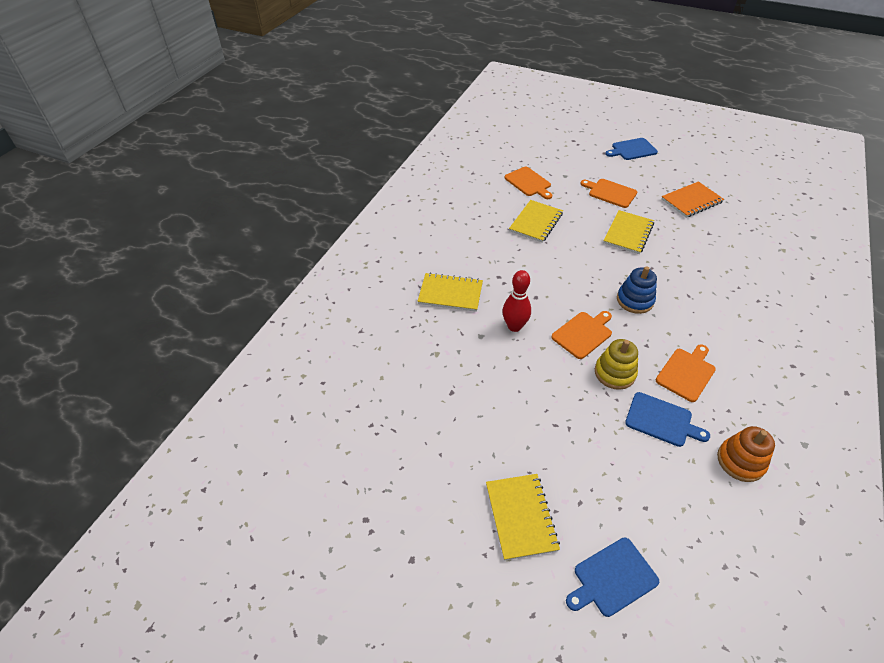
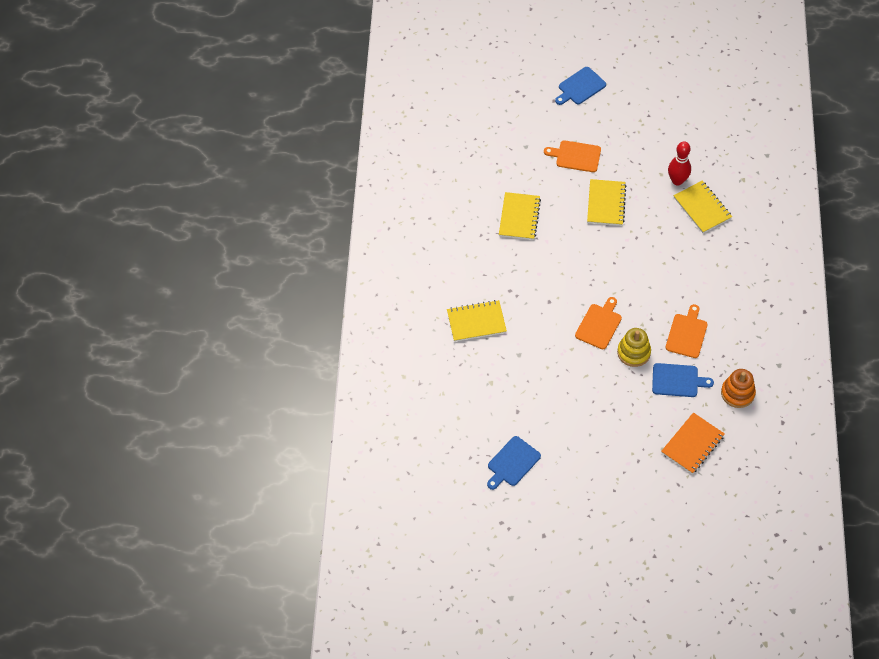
camera: 20 degrees left, 10 degrees up
(514, 326) = (542, 336): red bowling pin -> red bowling pin (677, 180)
(521, 517) = (602, 484): yellow notebook -> yellow notebook (702, 208)
(528, 183) = (494, 167): orange cutting board -> none
(612, 578) = (672, 500): blue cutting board -> blue cutting board (512, 463)
(635, 300) = (631, 277): blue stacking toy -> none
(691, 201) = (653, 143): orange notebook -> orange notebook (692, 444)

